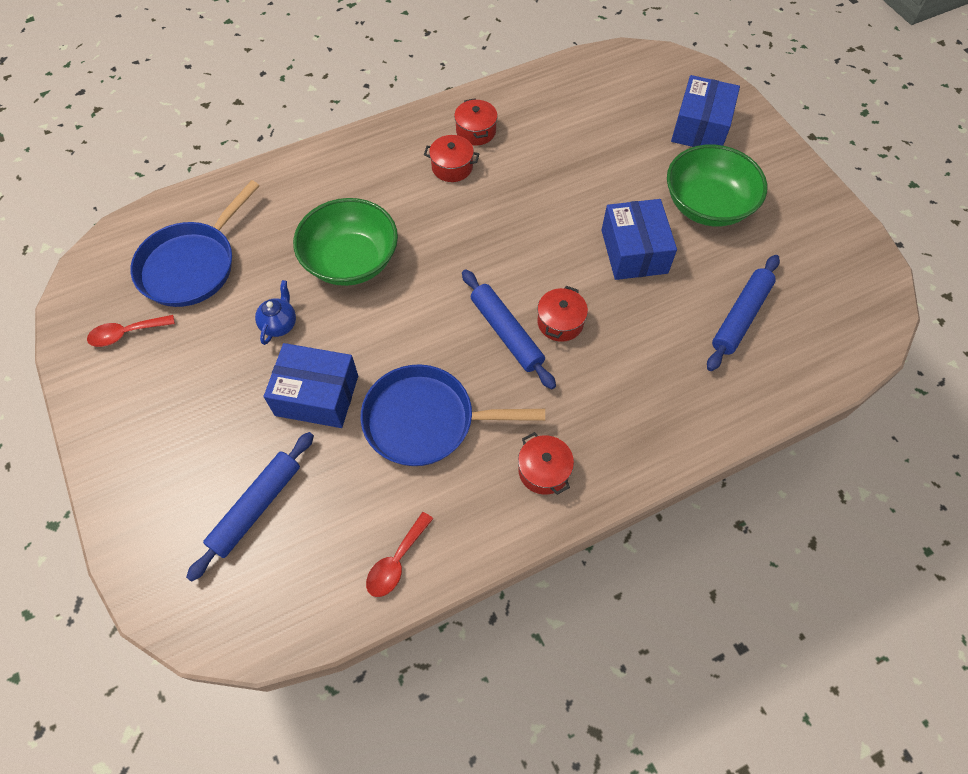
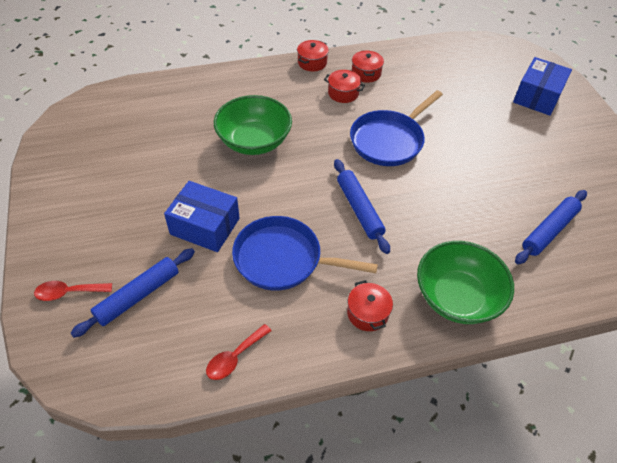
camera: 10 degrees right, 10 degrees down
(126, 333) = (80, 160): red spoon -> red spoon (68, 292)
(192, 265) = (139, 125): blue pan -> blue pan (389, 140)
(279, 324) = (190, 174): blue teapot -> none
(560, 322) = (403, 209): red pot -> red pot (312, 62)
(634, 251) = (470, 170): blue box -> none
(707, 205) = (534, 149): green bowl -> green bowl (457, 297)

